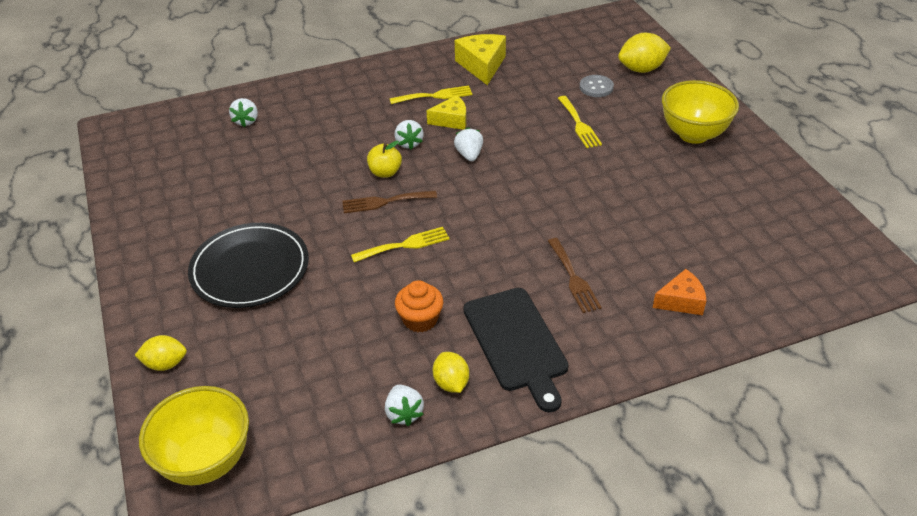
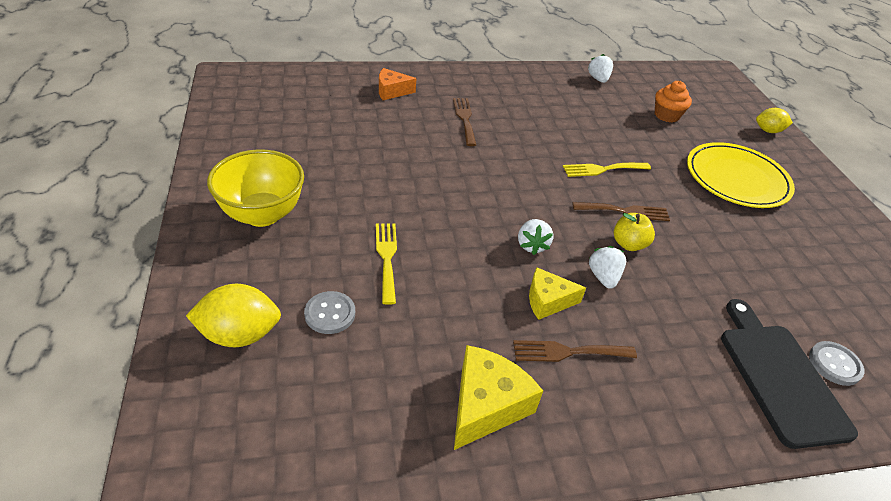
camera: 175 degrees left, 0 degrees up
(206, 461) = (713, 84): yellow bowl -> none
(246, 121) = (834, 364): white strawberry -> grey button
(250, 269) = (736, 178): black plate -> yellow plate
(420, 319) = (588, 119): orange cupcake -> orange cupcake (666, 115)
(435, 96) = (568, 352): yellow fork -> brown fork
(451, 383) = (568, 85): yellow lemon -> none
(482, 65) = (486, 405): yellow cheese -> yellow cheese turned 150 degrees counterclockwise
(516, 343) = (520, 94): black cutting board -> black cutting board (779, 377)

